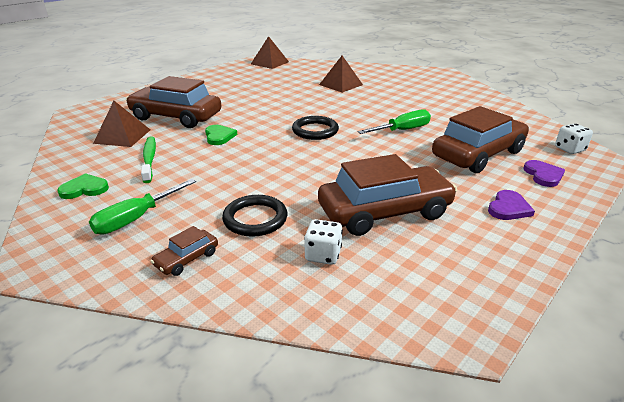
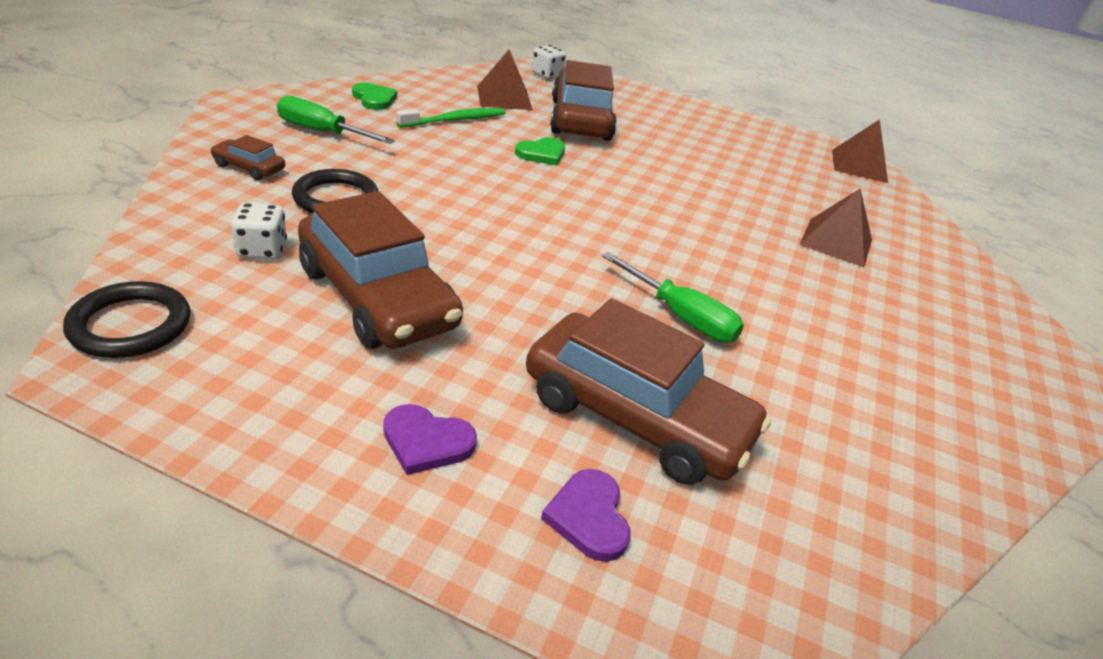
camera: 65 degrees right, 5 degrees up
(315, 131) = (612, 225): black ring -> black ring (130, 325)
(543, 175) = (589, 517): purple heart -> purple heart turned 105 degrees clockwise
(569, 149) = (768, 598): white dice -> white dice (546, 75)

